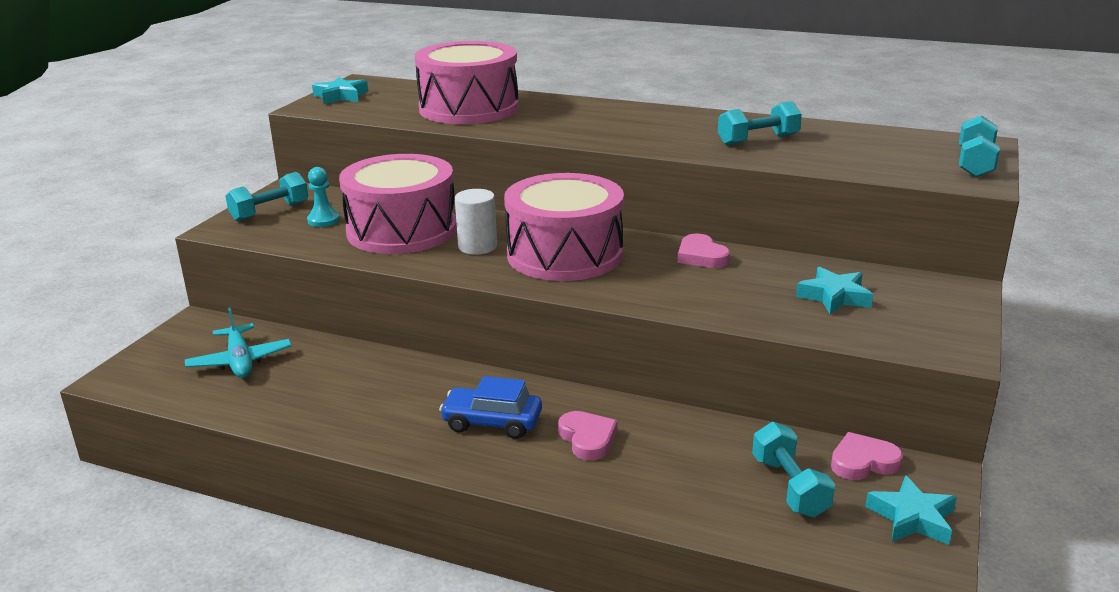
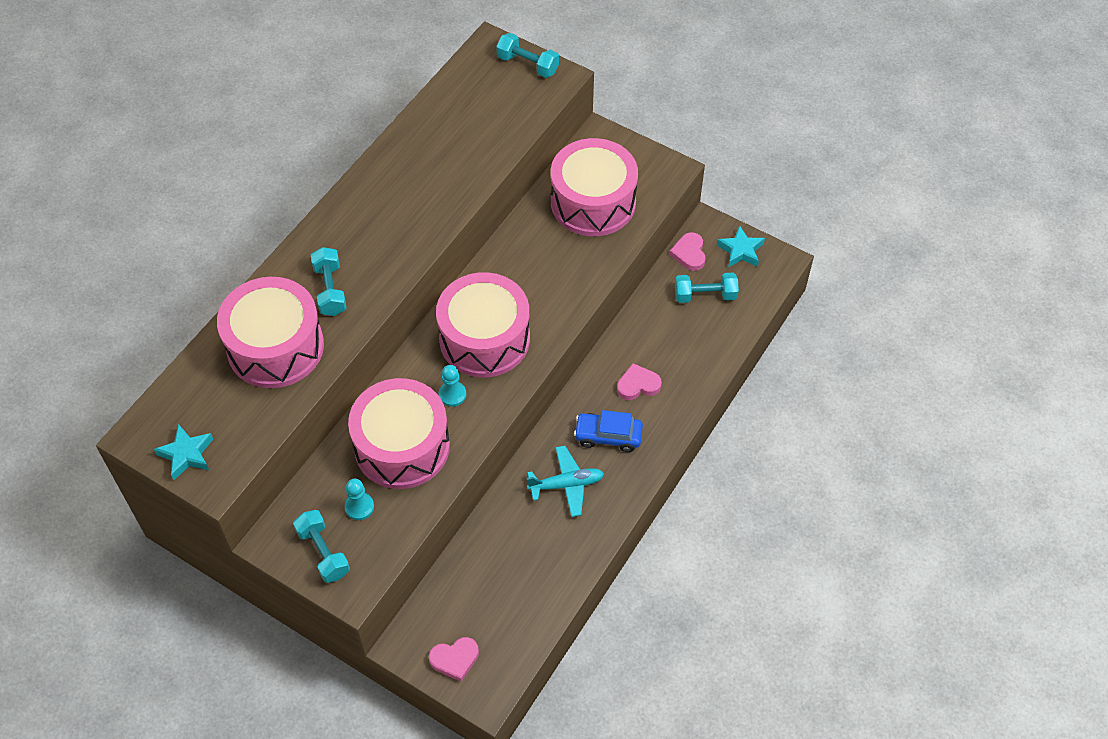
camera: 80 degrees left, 30 degrees up
(240, 361) = (482, 603): turquoise plane -> turquoise plane (566, 485)
(477, 246) = (452, 394): white cylinder -> turquoise pawn
(492, 423) = (608, 436): blue car -> blue car turned 75 degrees clockwise
(701, 256) = (512, 256): pink heart -> pink heart (455, 659)
(758, 140) = (439, 165): turquoise dumbbell -> turquoise dumbbell (330, 290)
(834, 297) = (593, 202): turquoise star -> pink drum

